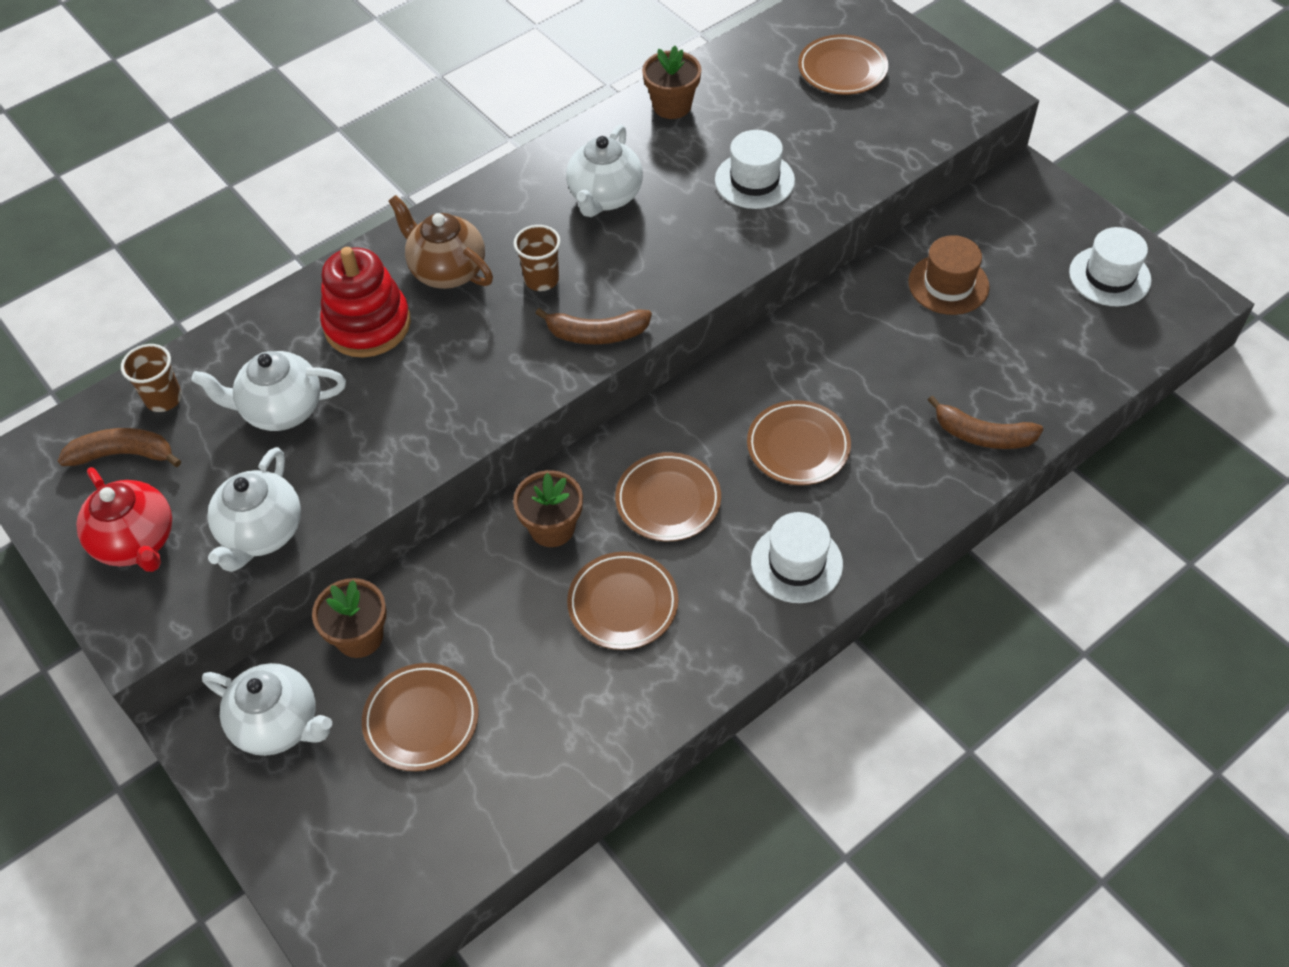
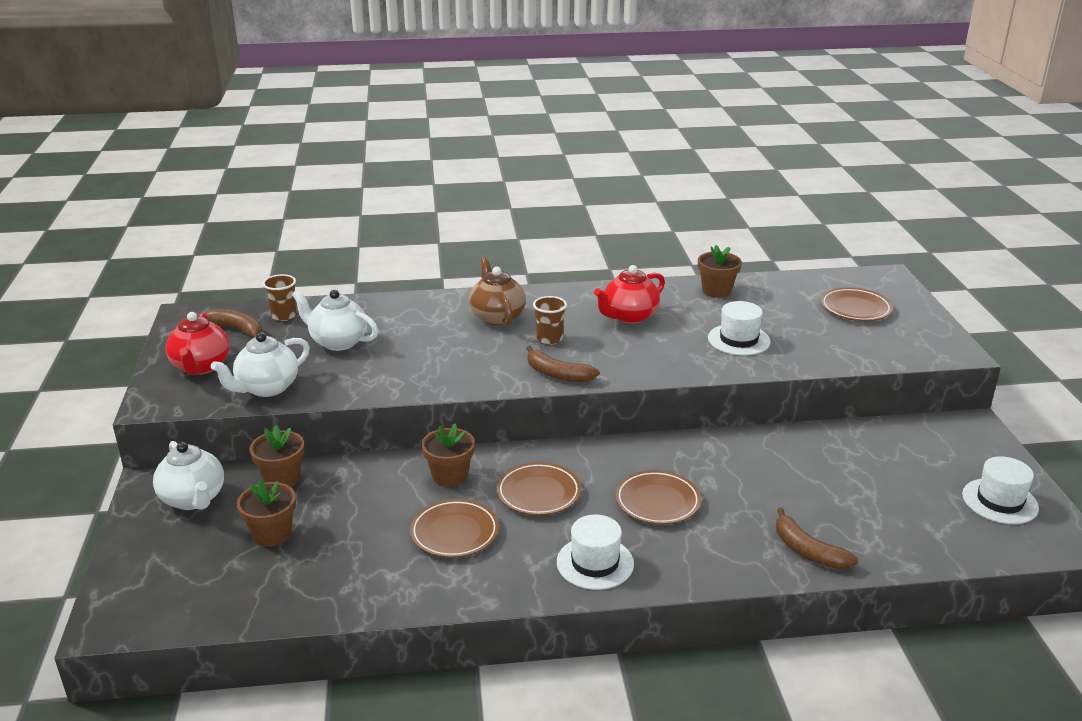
camera: 30 degrees right, 25 degrees down
(367, 324) = (426, 324): red stacking toy -> none
(421, 720) = (272, 534): brown plate -> brown flower pot
(605, 197) = (629, 316): white teapot -> red teapot
(948, 284) = (855, 459): brown hat -> none

